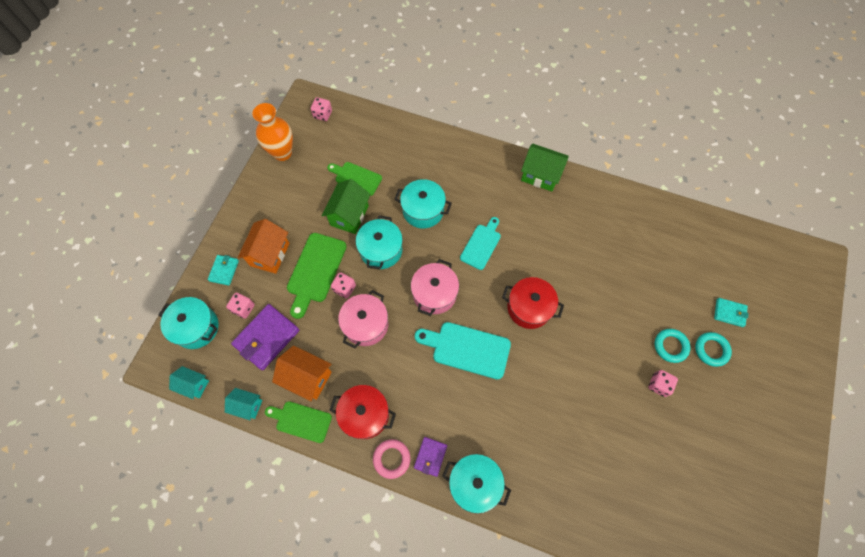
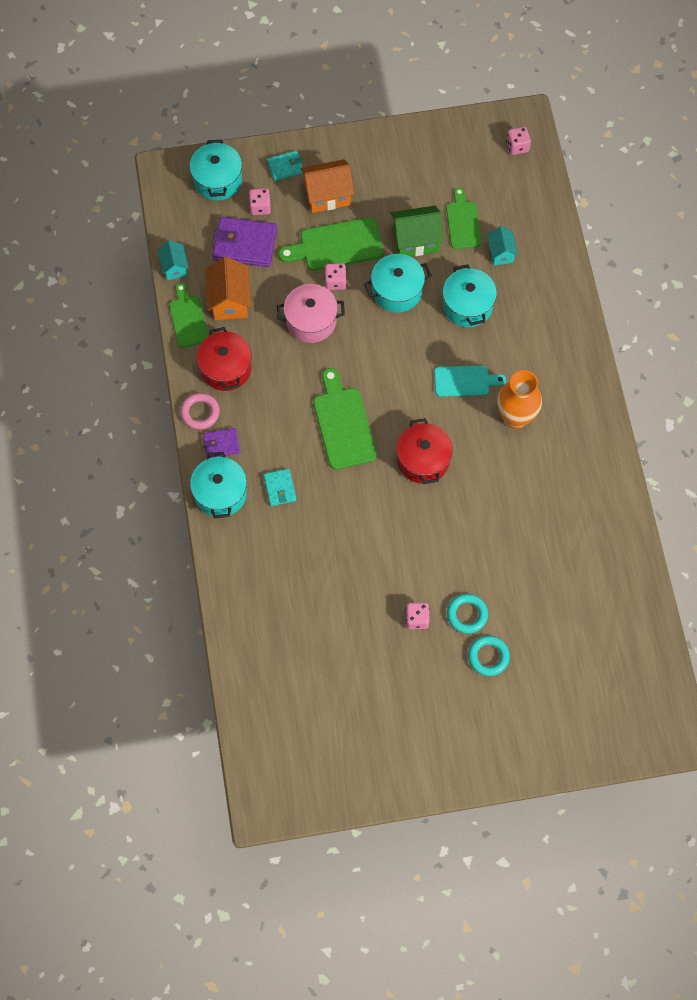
camera: 60 degrees right, 0 degrees up
(194, 385) = (166, 213): turquoise house -> turquoise house (500, 253)
(282, 153) = (445, 137): orange vase -> orange vase (515, 417)
(434, 294) = (382, 365): pink pot -> none
(467, 349) = (343, 424): turquoise cutting board -> green cutting board
(540, 175) = (589, 399): green house -> none
(729, 313) = (544, 660): turquoise wallet -> turquoise wallet (279, 488)

